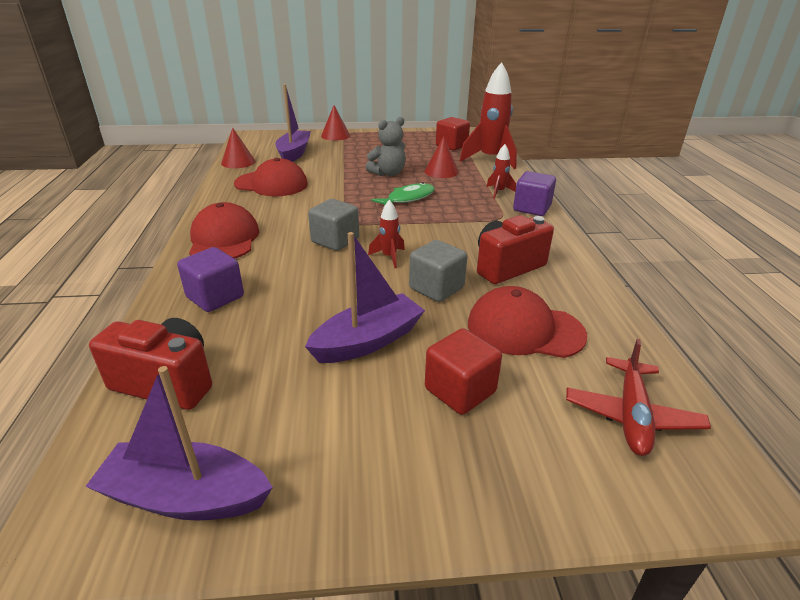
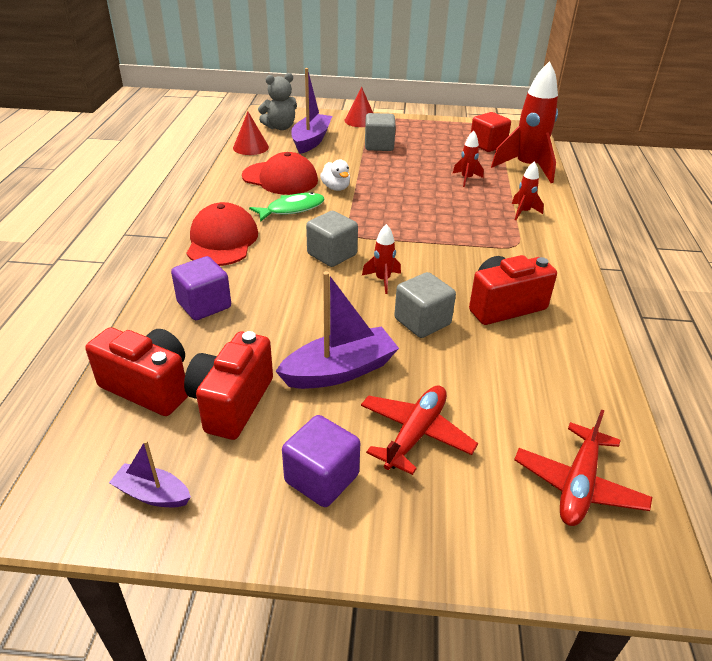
camera: 10 degrees right, 5 degrees up
(186, 497) = (152, 494): purple boat -> purple boat, size x0.56
(261, 386) = (231, 403): none -> red camera
(326, 187) = (336, 188): none -> white duck
(357, 152) = (379, 146): none -> grey cube
(388, 173) = (406, 176): grey teddy bear -> grey teddy bear (280, 127)
(408, 198) = (420, 211): green fish -> green fish (292, 209)
(441, 171) = (466, 179): red cone -> red rocket
(460, 390) = (415, 434): red cube -> red plane
(524, 329) = (500, 379): red cap -> none
(532, 208) = (554, 237): purple cube -> purple cube (321, 478)

